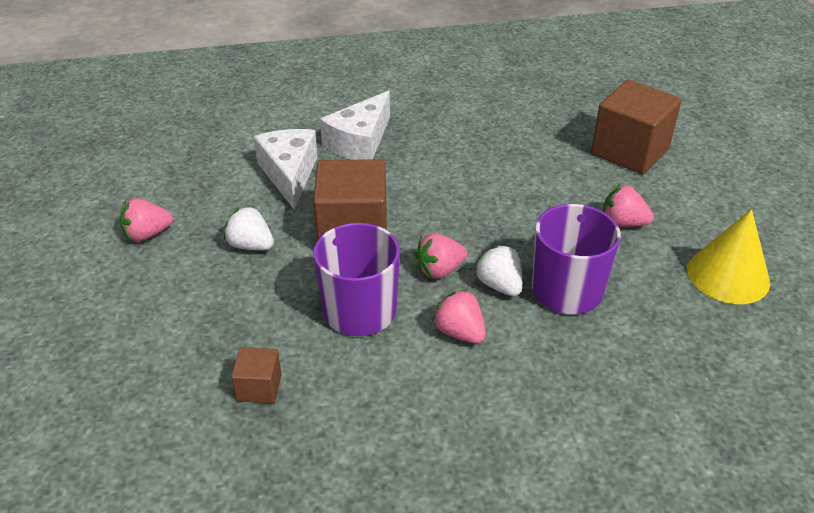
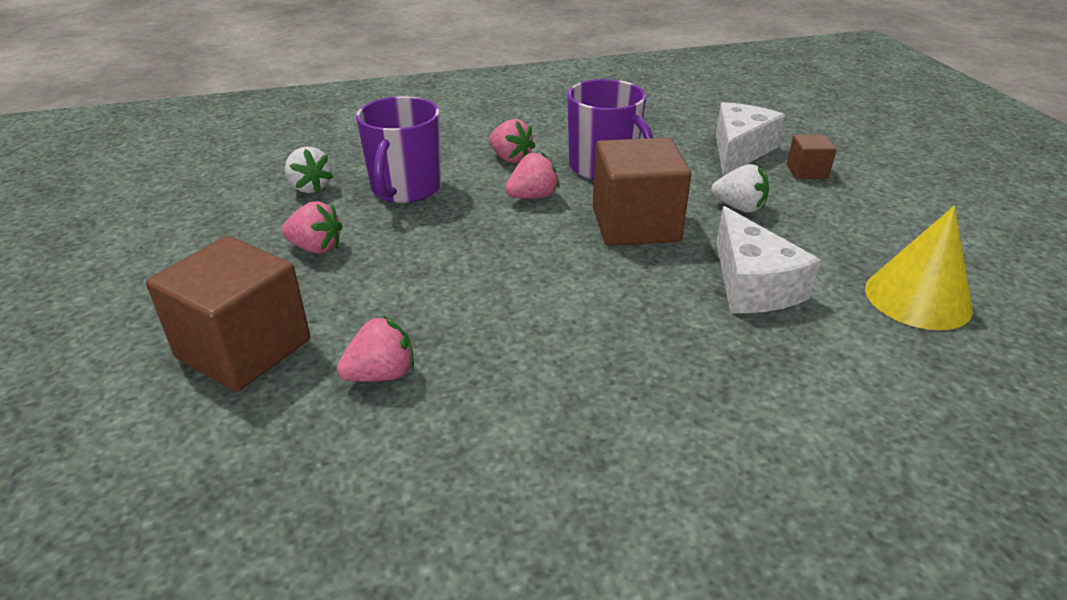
camera: 175 degrees right, 5 degrees down
(147, 234) = (860, 212): pink strawberry -> pink strawberry (381, 374)
(259, 387) = (661, 126): brown cube -> brown cube (807, 171)
(360, 142) = (678, 340): white cheese -> white cheese (739, 151)
(499, 285) = (472, 188): white strawberry -> white strawberry (310, 187)
(728, 275) = (232, 206): yellow cone -> yellow cone (917, 298)

